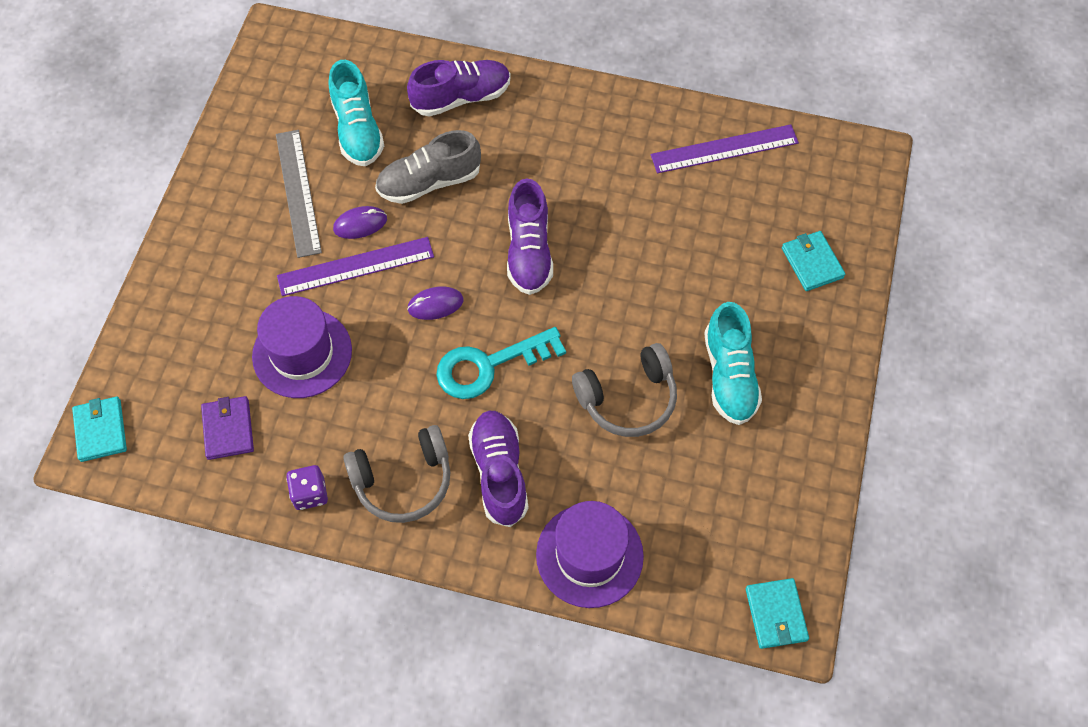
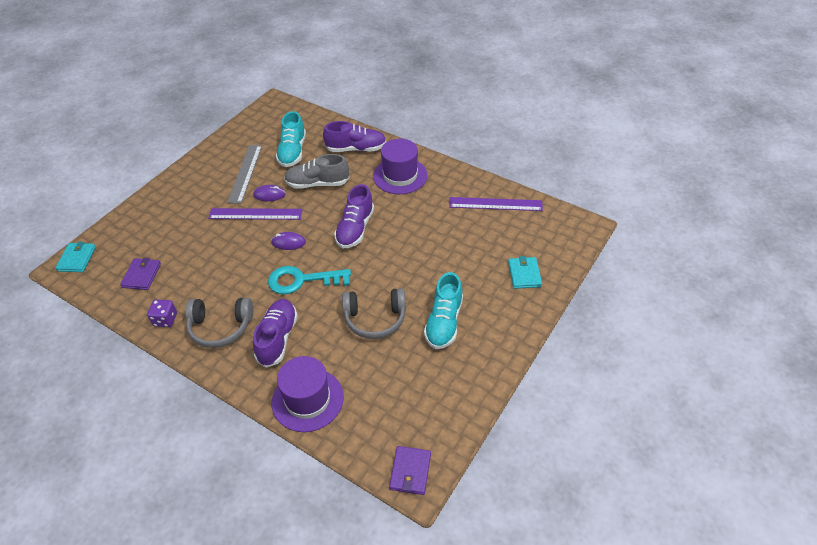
camera: 20 degrees right, 15 degrees down
(302, 353) = (203, 248): purple hat -> purple hat (400, 176)
(776, 614) = (410, 471): turquoise wallet -> purple wallet

